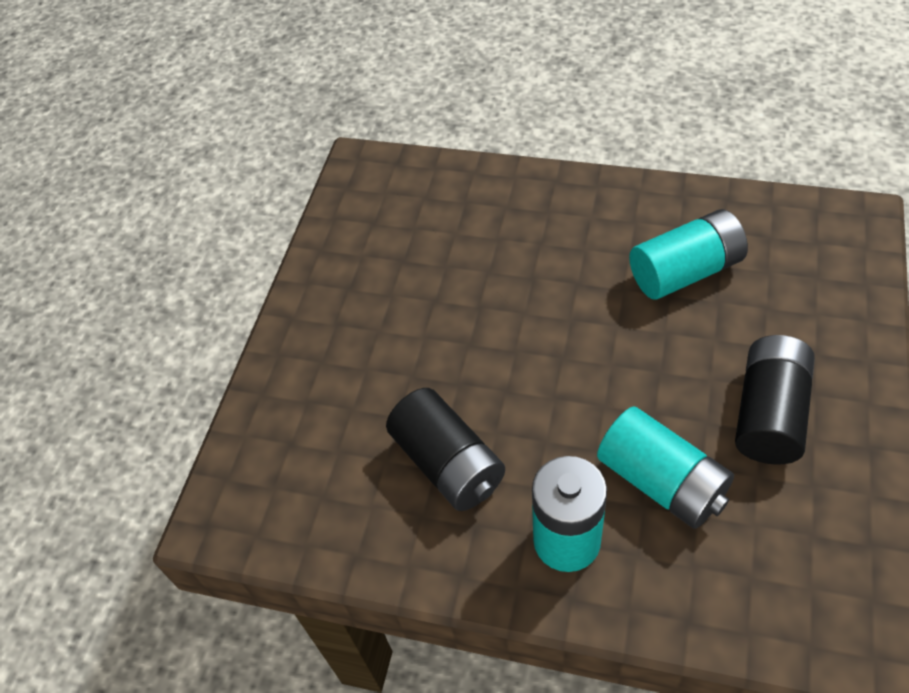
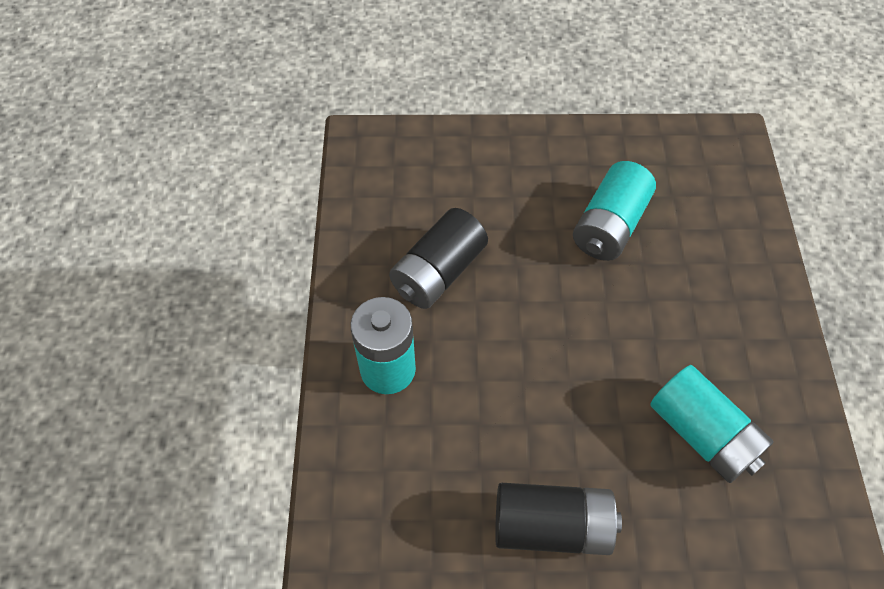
camera: 70 degrees right, 5 degrees up
(661, 481) = (457, 436): turquoise battery -> turquoise battery (609, 225)

